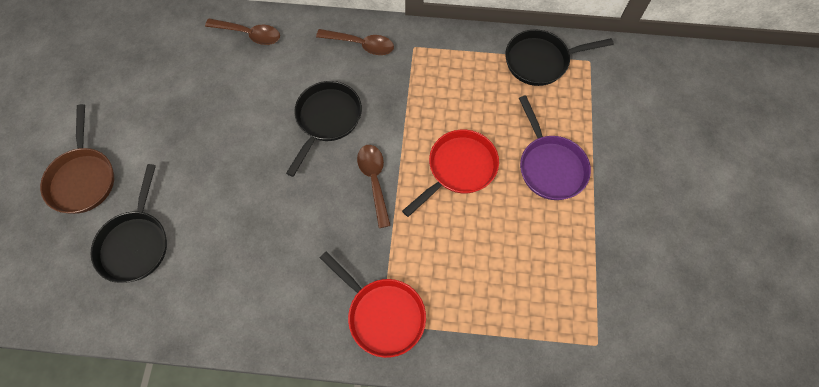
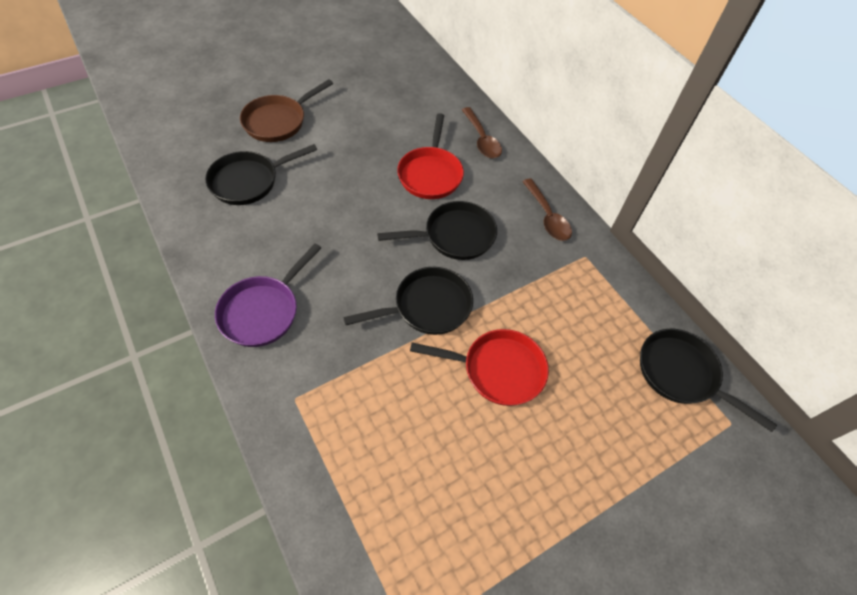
camera: 50 degrees right, 10 degrees down
(374, 181) = (427, 306): brown spoon -> black pan
(382, 314) = (303, 393): red pan -> red pan (430, 174)
(550, 166) = (574, 456): purple pan -> purple pan (263, 311)

